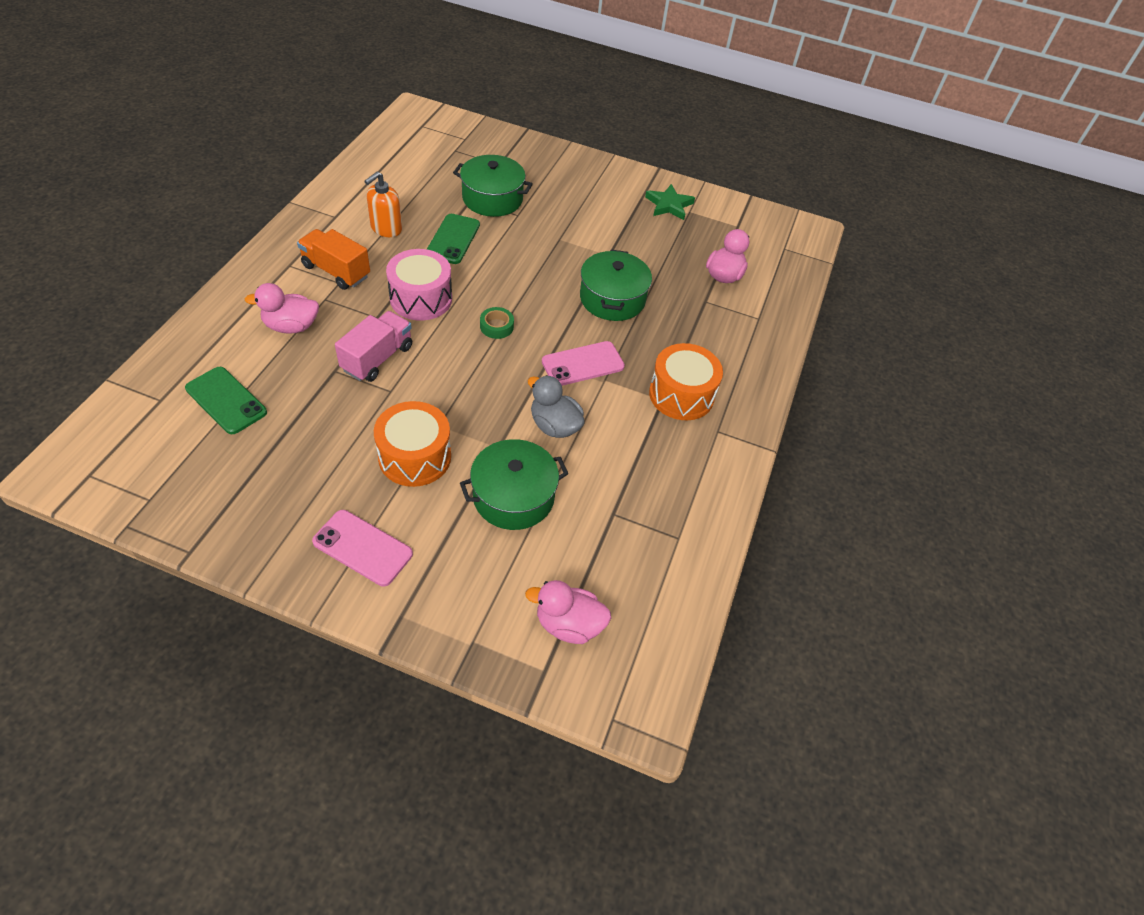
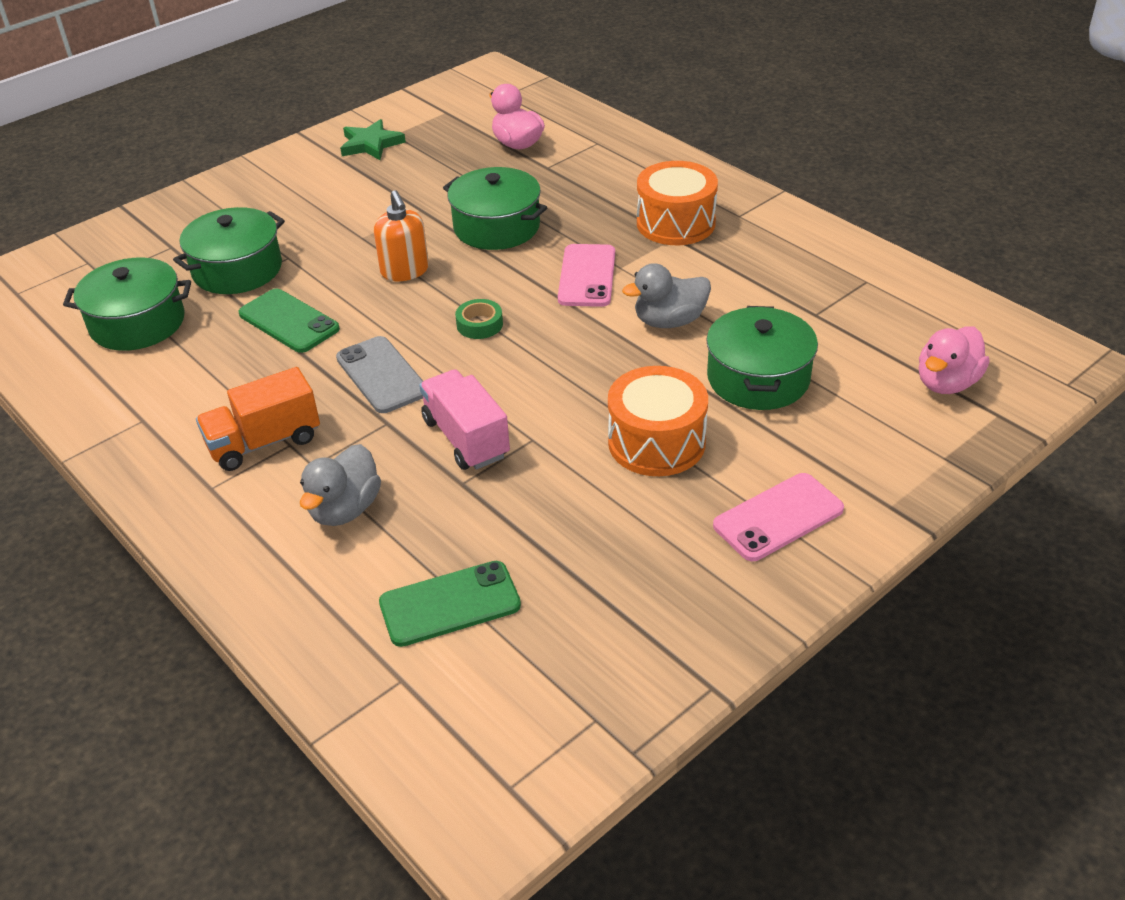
camera: 55 degrees left, 10 degrees down
(291, 326) = (345, 509): pink duck -> grey duck
(386, 228) = (214, 376): orange soap dispenser -> orange soap dispenser (405, 271)
(419, 180) = (137, 323): none -> green pot
(421, 298) = (381, 375): pink drum -> grey phone

